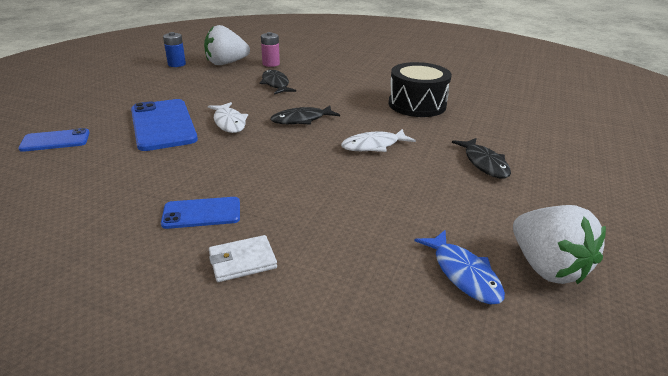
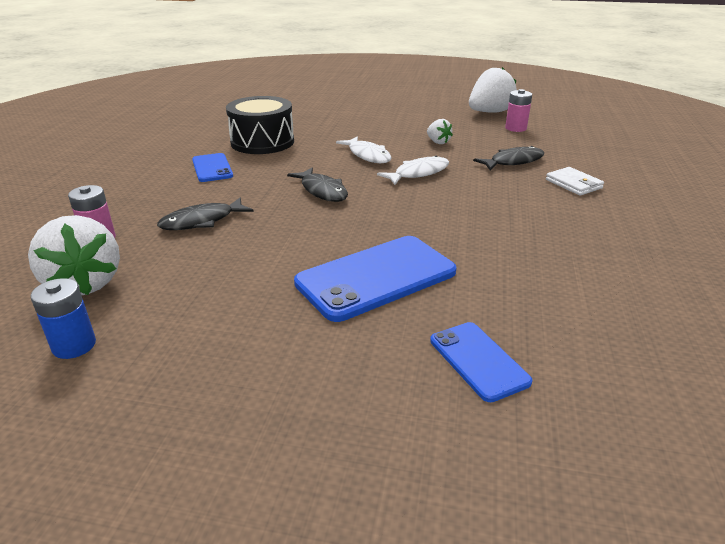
camera: 100 degrees left, 0 degrees up
(202, 213) = (537, 209): blue phone -> blue phone (212, 168)
(229, 122) = (347, 231): white fish -> white fish (418, 173)
(407, 191) = (438, 142): none -> white strawberry
(463, 274) = (515, 128): blue fish -> pink battery
(484, 163) = (377, 121): black fish -> black fish (513, 162)

